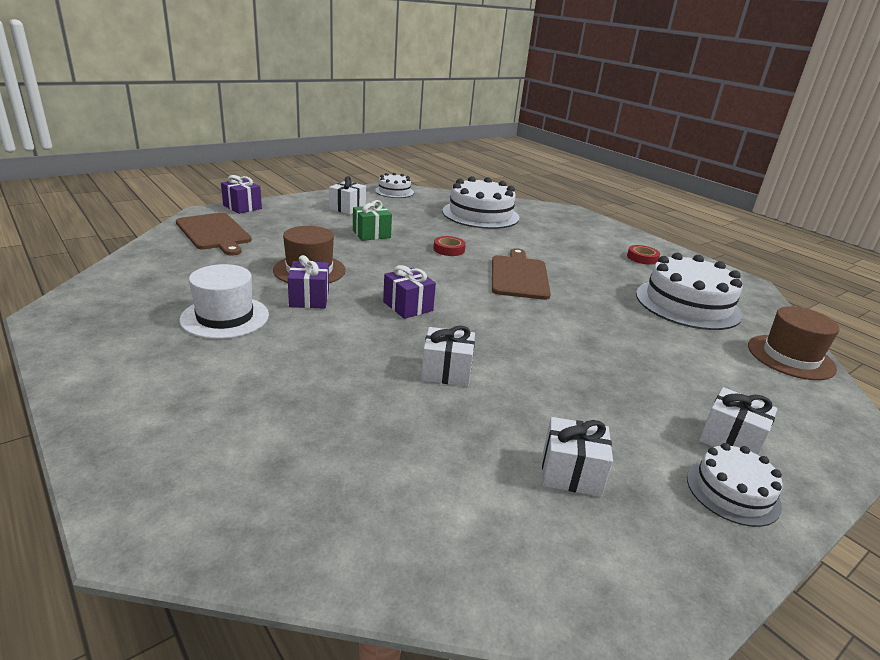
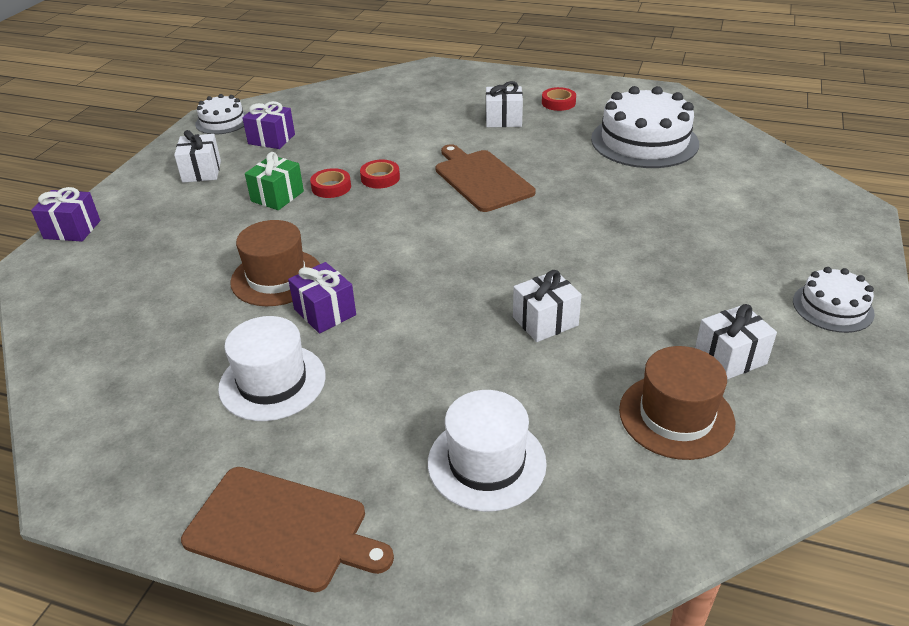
camera: 30 degrees left, 10 degrees up
(214, 233) = (94, 284): brown cutting board -> brown cutting board (282, 529)
(277, 430) = (486, 462): none -> white hat
(408, 306) = (428, 269): purple gift -> purple gift (271, 139)
(410, 242) = (331, 187): none -> red tape
(480, 214) = (354, 114): white cake -> none
(730, 440) = (794, 264): white gift -> white gift (503, 120)
(790, 357) = (760, 160): brown hat -> brown hat (676, 416)

